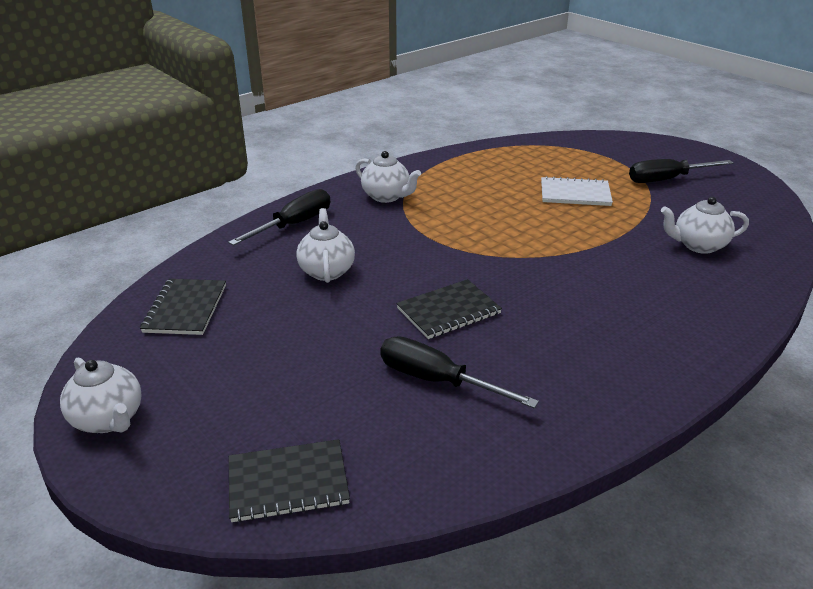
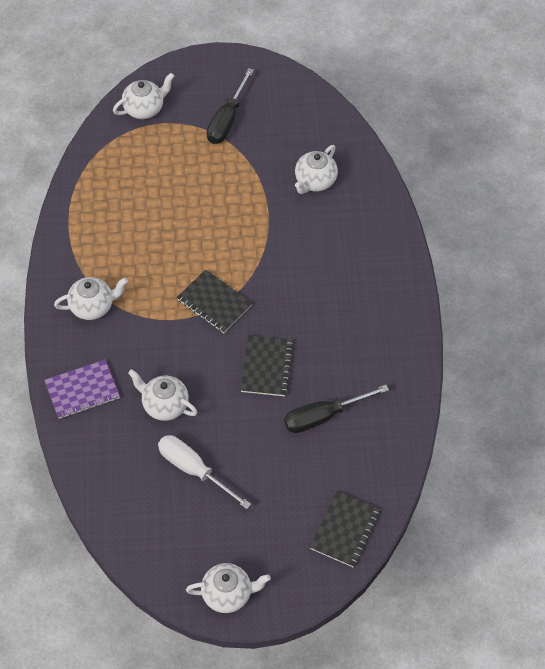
camera: 55 degrees left, 25 degrees up
(186, 308) = (141, 509): black notebook -> black notebook (214, 302)
(266, 320) = (193, 470): none -> white screwdriver
(294, 224) = (82, 390): black screwdriver -> purple notebook
(575, 194) = (195, 190): white notebook -> none
(605, 146) = (144, 108): none -> white teapot

